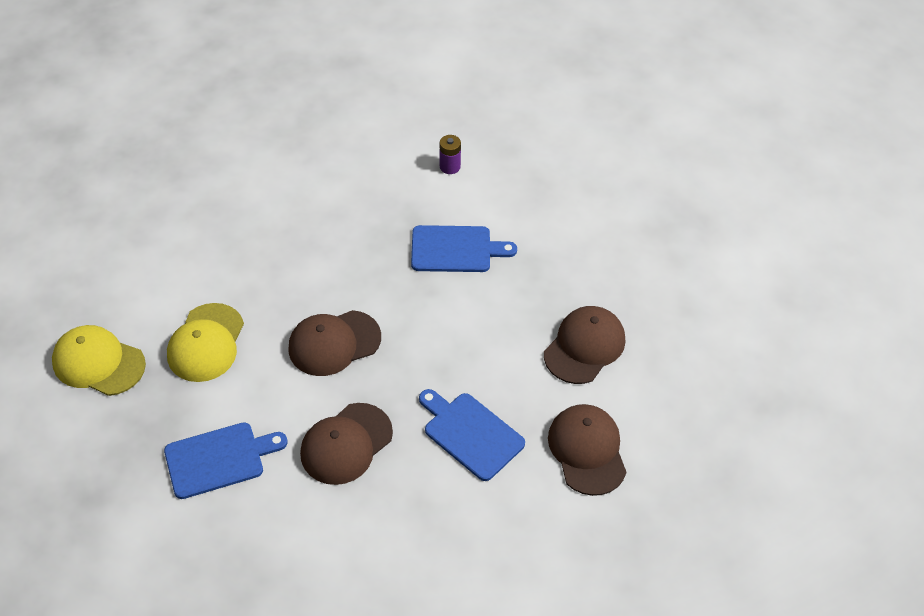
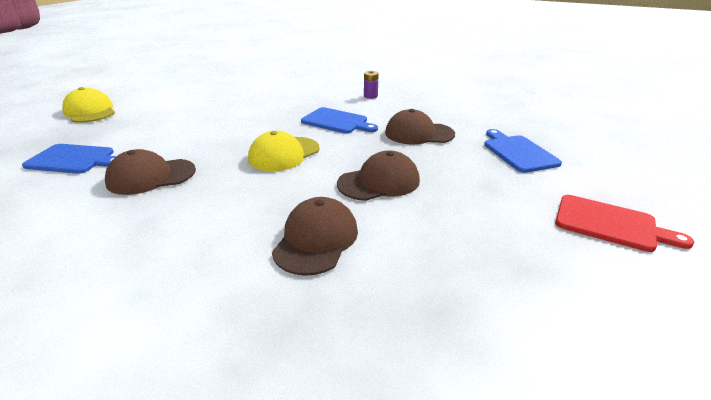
camera: 30 degrees right, 20 degrees down
(206, 343) = (149, 118): yellow cap -> yellow cap (284, 154)
(334, 343) = (213, 136): brown cap -> brown cap (419, 133)
(470, 434) = (237, 199): blue cutting board -> blue cutting board (518, 152)
(805, 319) = (610, 224): none -> red cutting board

